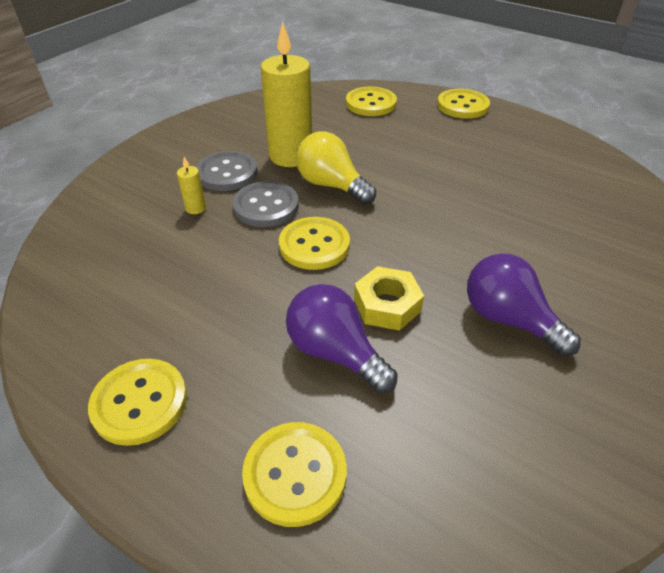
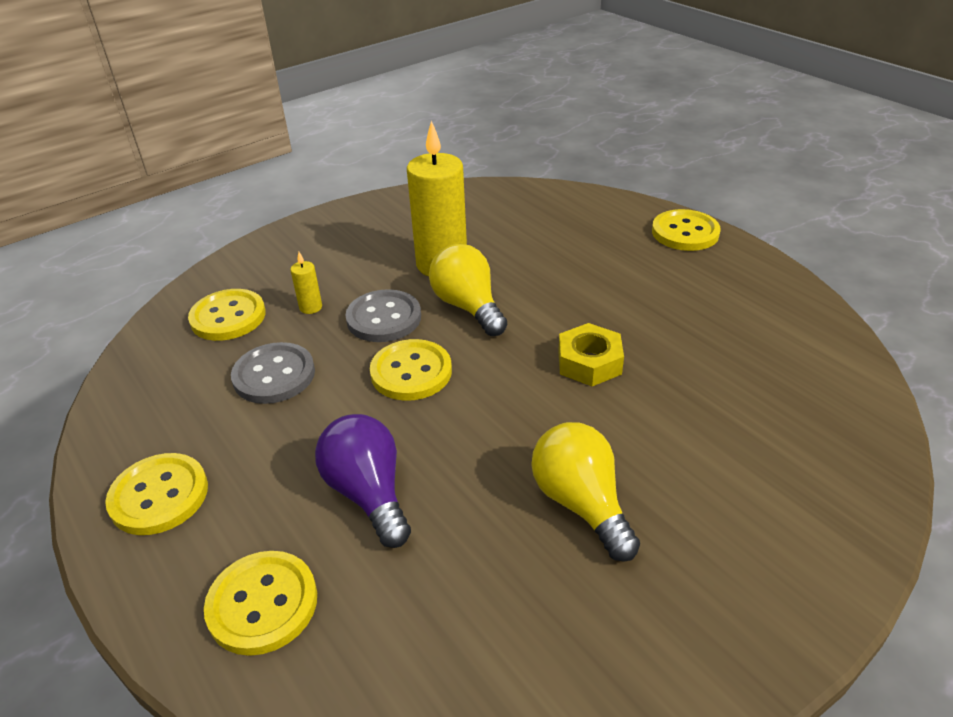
camera: 20 degrees right, 5 degrees down
(227, 173) = (363, 273): grey button -> grey button (274, 375)
(371, 103) = (570, 214): yellow button -> yellow button (228, 317)
(387, 305) = (452, 455): yellow nut -> yellow nut (589, 362)
(508, 319) = (581, 503): purple light bulb -> yellow light bulb

